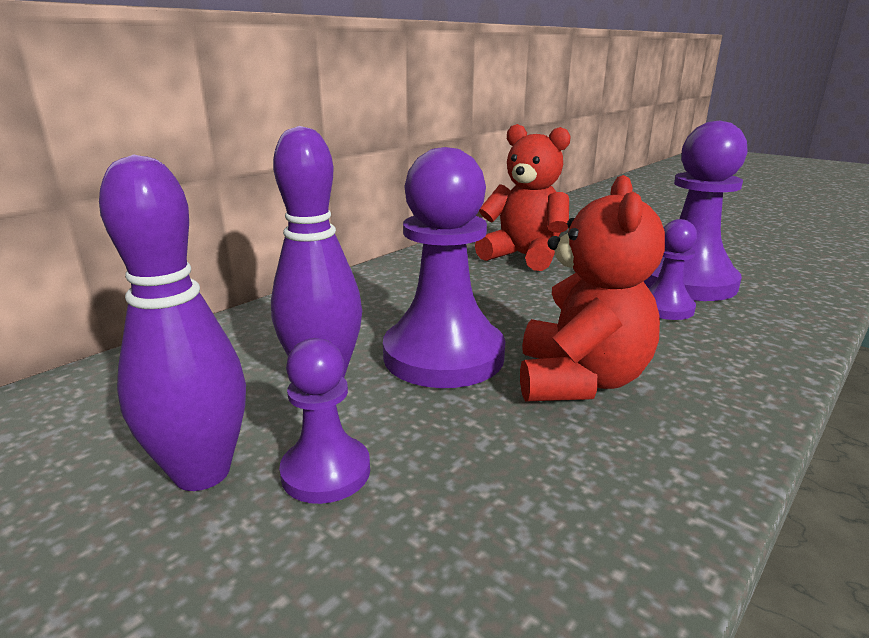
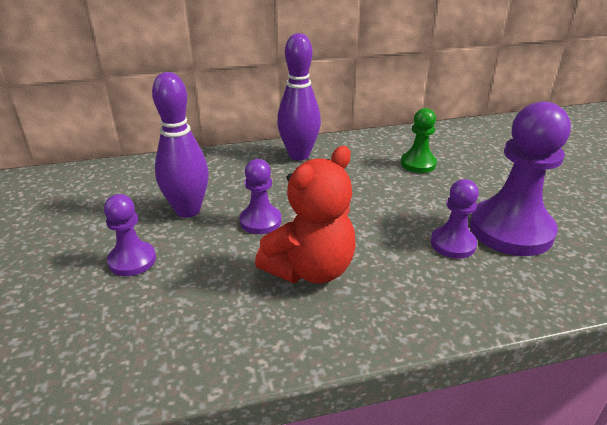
camera: 35 degrees right, 10 degrees up
(202, 472) = (91, 238): purple bowling pin -> purple bowling pin (299, 155)
(443, 356) = (260, 221): purple pawn -> purple pawn, size x0.53
(524, 256) = (418, 163): red teddy bear -> green pawn

